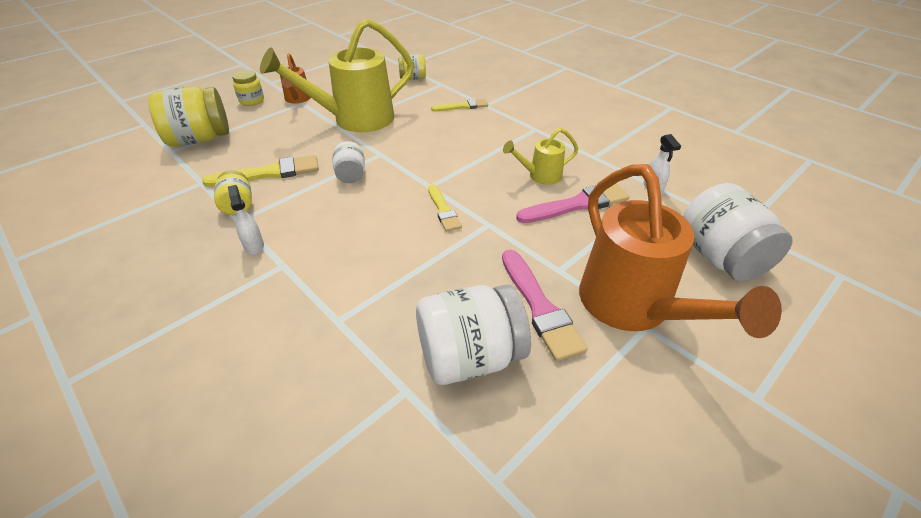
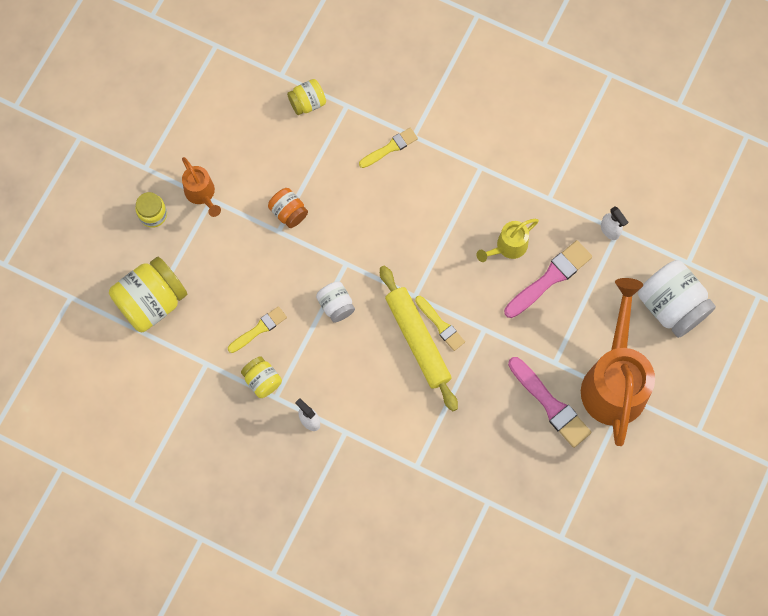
camera: 20 degrees left, 30 degrees up
(269, 173) = (259, 329): yellow brush -> yellow brush, size x0.62
(355, 119) = (288, 212): yellow watering can -> orange jar
(413, 215) = (418, 340): none -> yellow rolling pin
(470, 357) = (517, 463): white jar -> none
(633, 307) = (614, 381): orange watering can -> orange watering can turned 135 degrees counterclockwise

